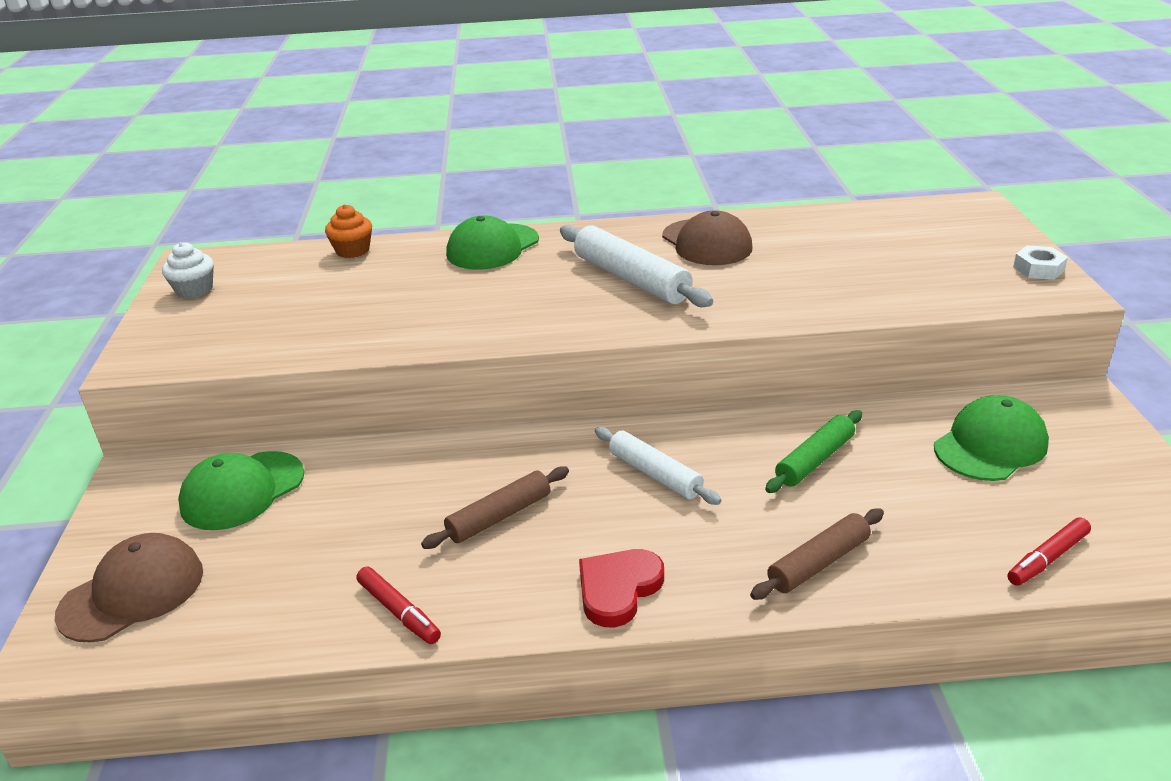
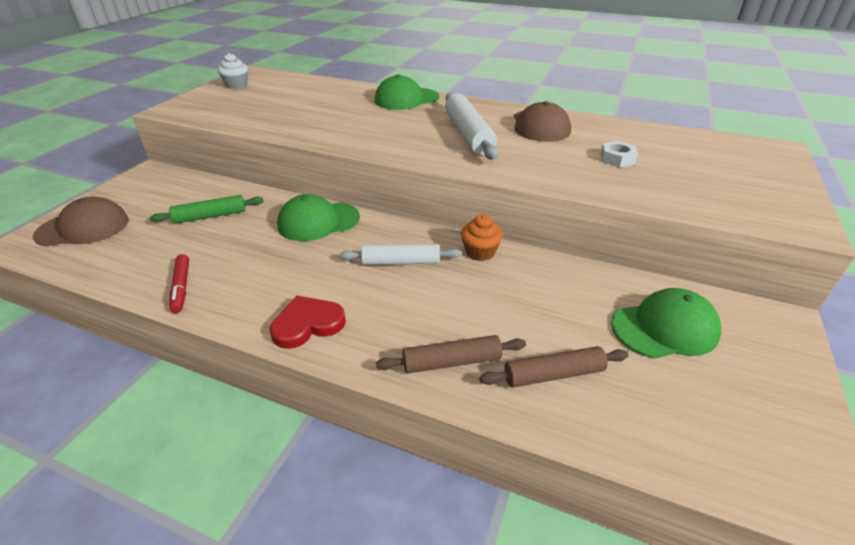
camera: 25 degrees right, 5 degrees up
(242, 491) = (183, 195): green cap -> green cap (318, 221)
(352, 250) = (332, 84): orange cupcake -> orange cupcake (480, 252)
(499, 516) = (288, 254): brown rolling pin -> brown rolling pin (553, 375)
(654, 474) = (400, 262): white rolling pin -> white rolling pin turned 75 degrees counterclockwise
(814, 460) = (515, 290): green rolling pin -> green rolling pin (210, 216)
(1038, 269) = (793, 204): white nut -> white nut (617, 159)
(1047, 558) = (640, 436): red marker -> none

